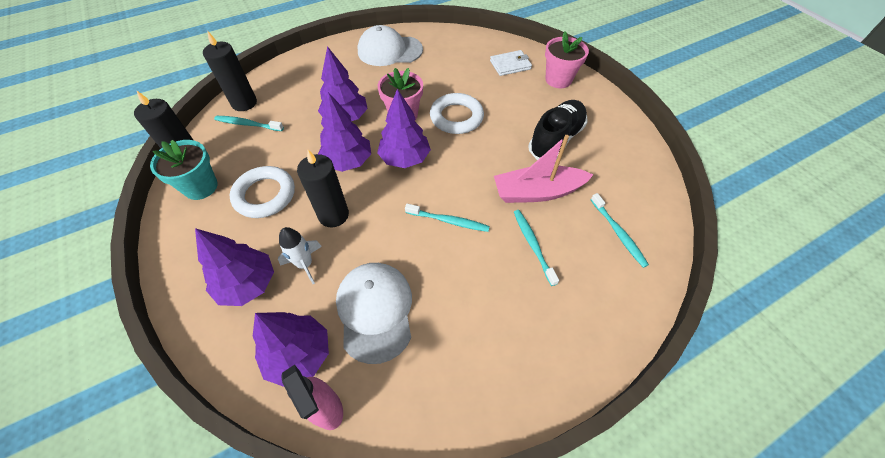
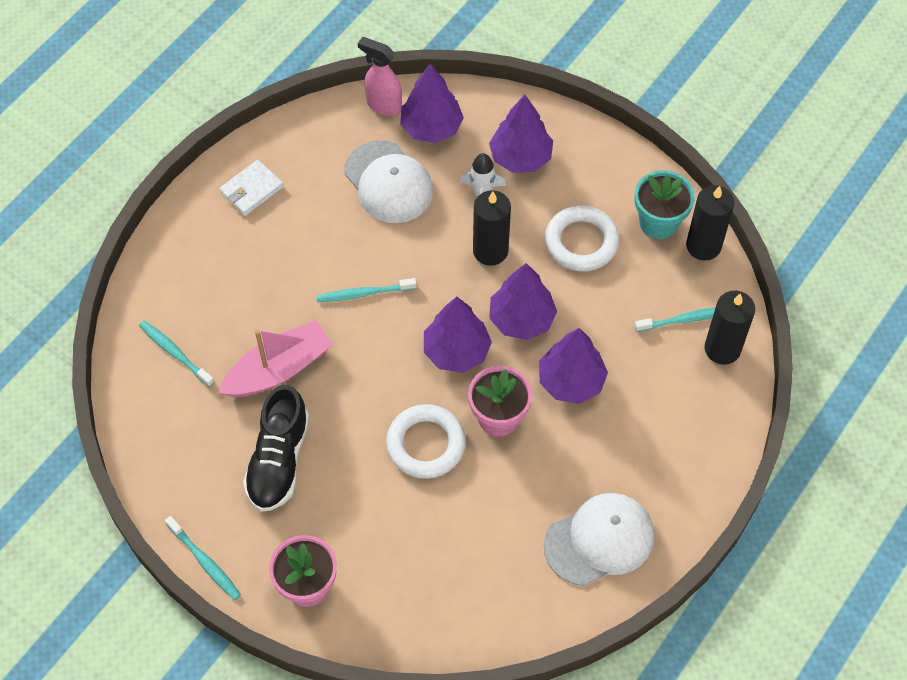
camera: 155 degrees right, 5 degrees up
(510, 65) = (393, 589): white wallet -> white wallet (251, 190)
(532, 245) = (264, 303): turquoise toothbrush -> turquoise toothbrush (205, 562)

